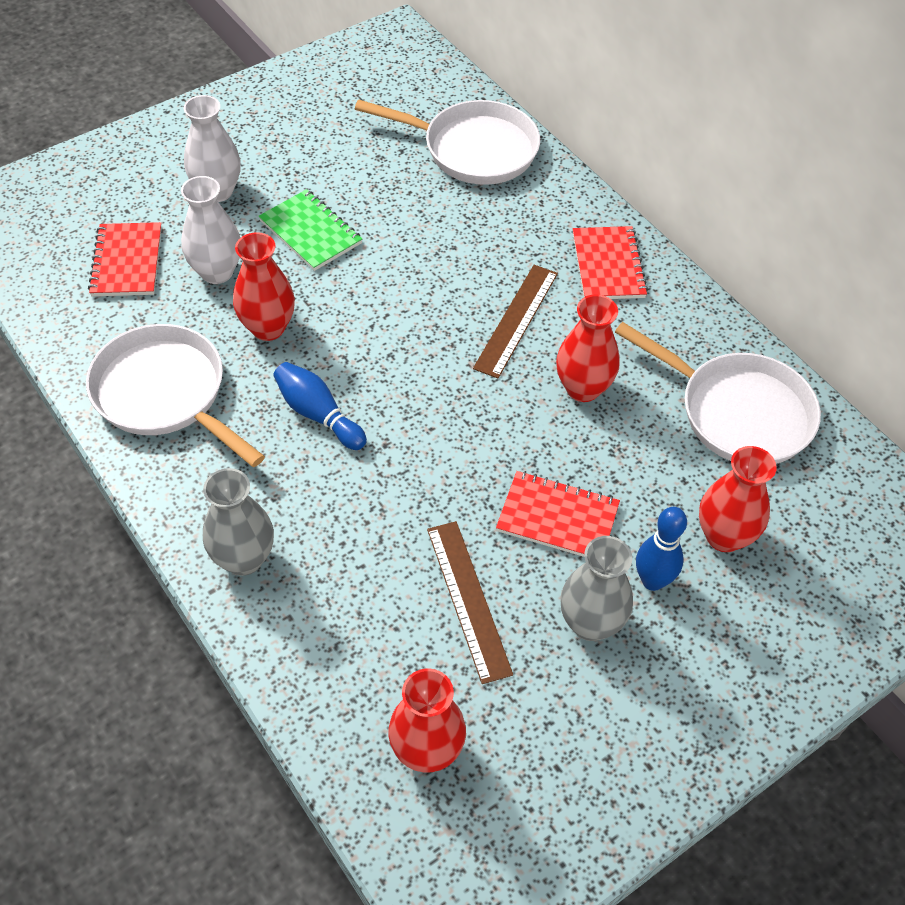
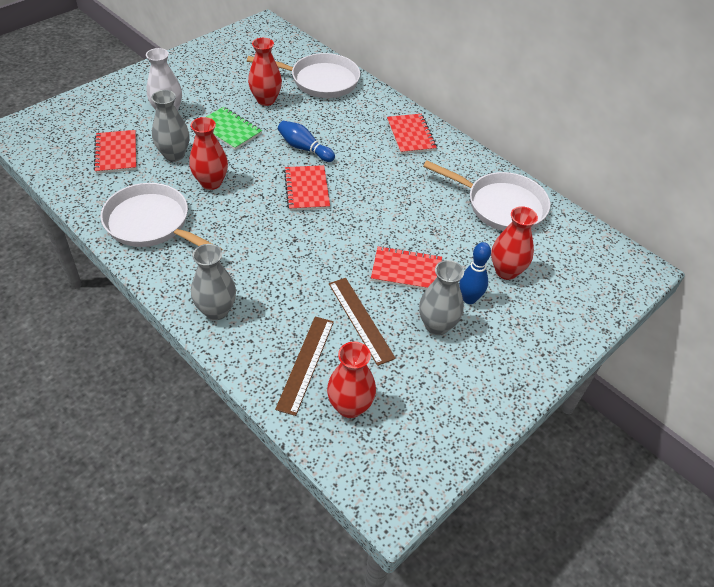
camera: 10 degrees left, 5 degrees down
(217, 272) = (174, 155): white vase -> grey vase
(318, 414) = (250, 227): blue bowling pin -> blue bowling pin (304, 148)
(419, 353) = (306, 189): none -> red notebook
(516, 320) = (362, 167): brown ruler -> brown ruler (306, 364)
(583, 388) = (408, 200): red vase -> red vase (266, 100)

